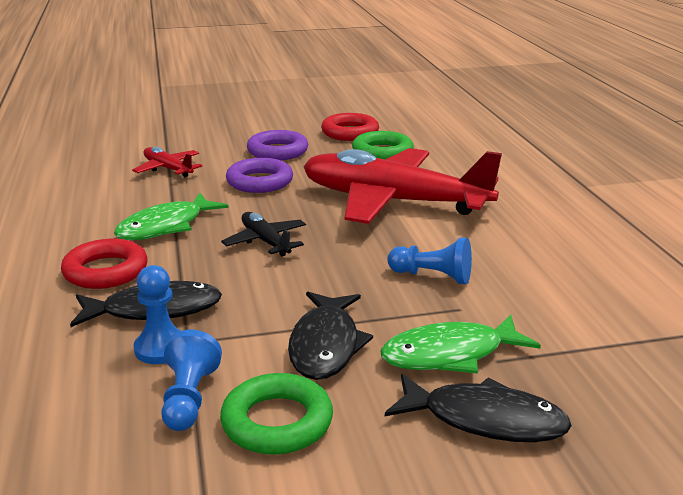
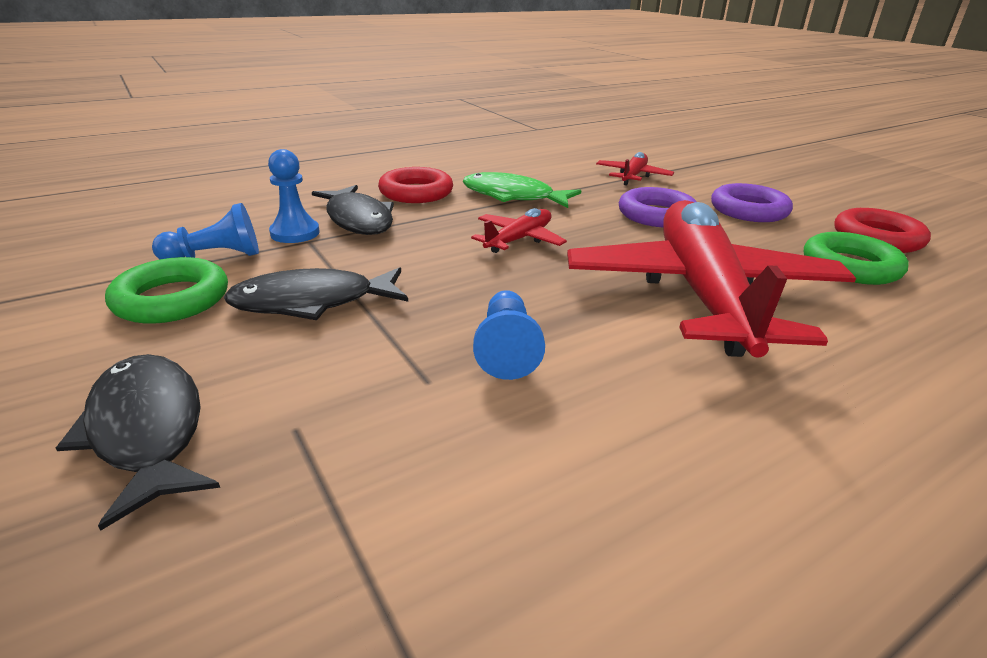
camera: 70 degrees right, 5 degrees up
(265, 241) = (519, 239): black plane -> red plane
(450, 355) = (303, 386): green fish -> none
(485, 420) = (147, 430): black fish -> black fish turned 150 degrees clockwise

